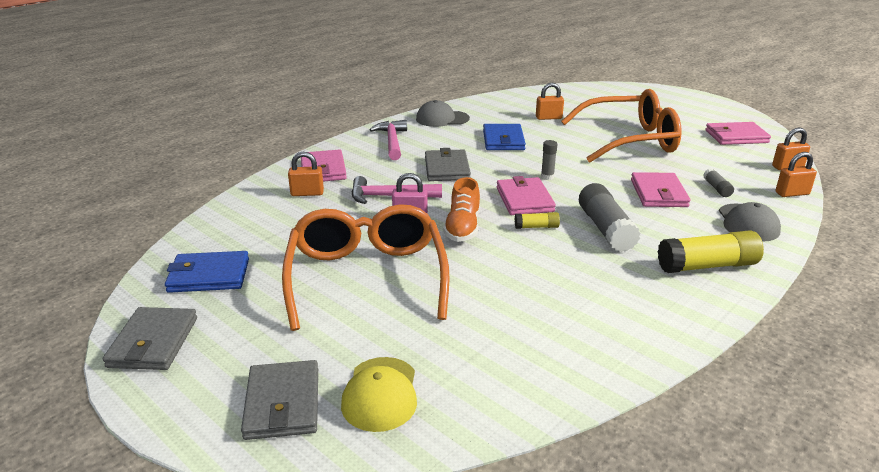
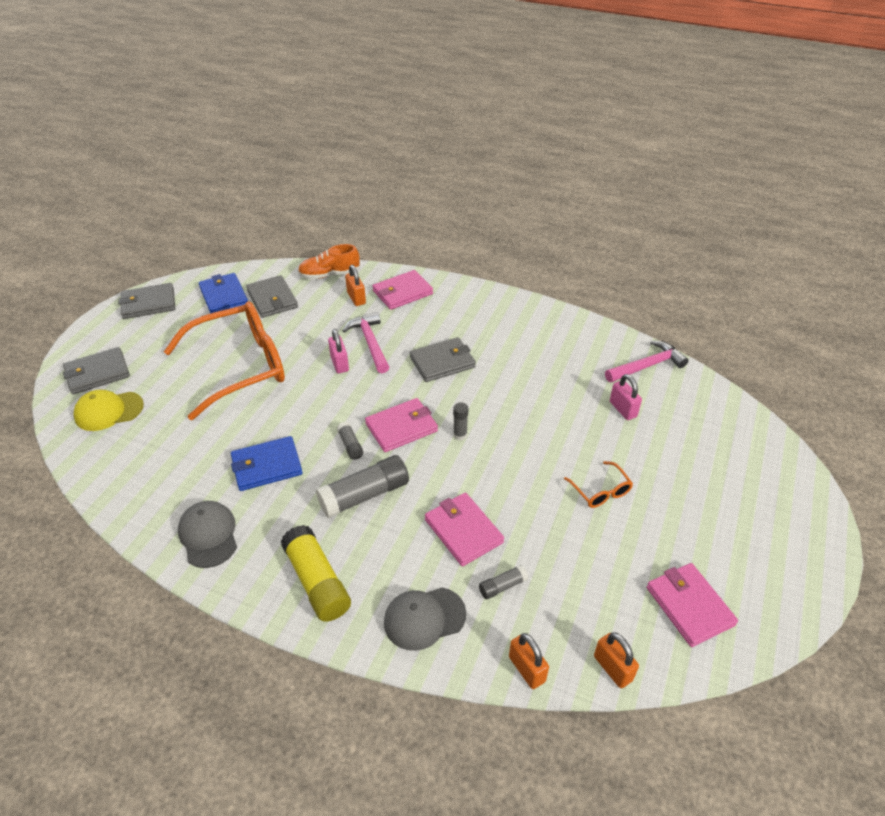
camera: 70 degrees right, 15 degrees up
(254, 242) = (272, 299): none -> grey wallet
(392, 141) = (483, 313): pink hammer -> pink hammer (647, 366)
(442, 119) = (561, 330): grey cap -> grey cap (208, 535)
(462, 228) = (332, 399): orange shoe -> orange shoe (329, 275)
(503, 140) = (533, 386): blue wallet -> blue wallet (266, 466)
(536, 227) = (350, 445): yellow glue stick -> grey glue stick
(548, 118) = (623, 409): orange padlock -> pink padlock
(630, 140) = (601, 491): orange glasses -> orange glasses, size x0.40
(658, 193) = (463, 531): pink wallet -> pink wallet turned 75 degrees clockwise

